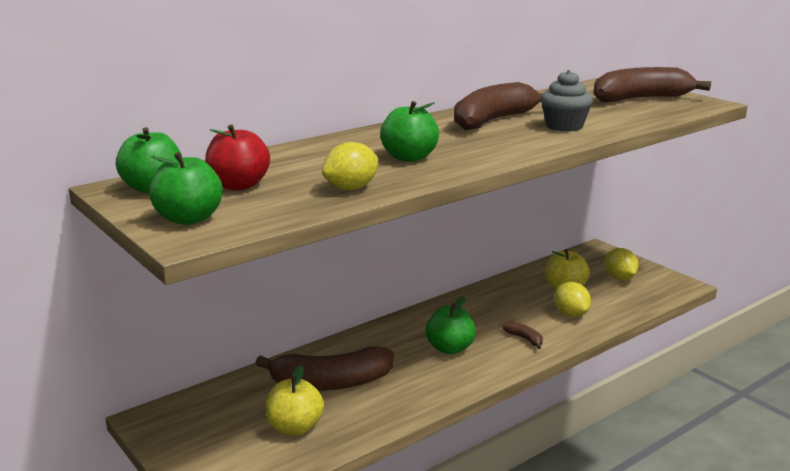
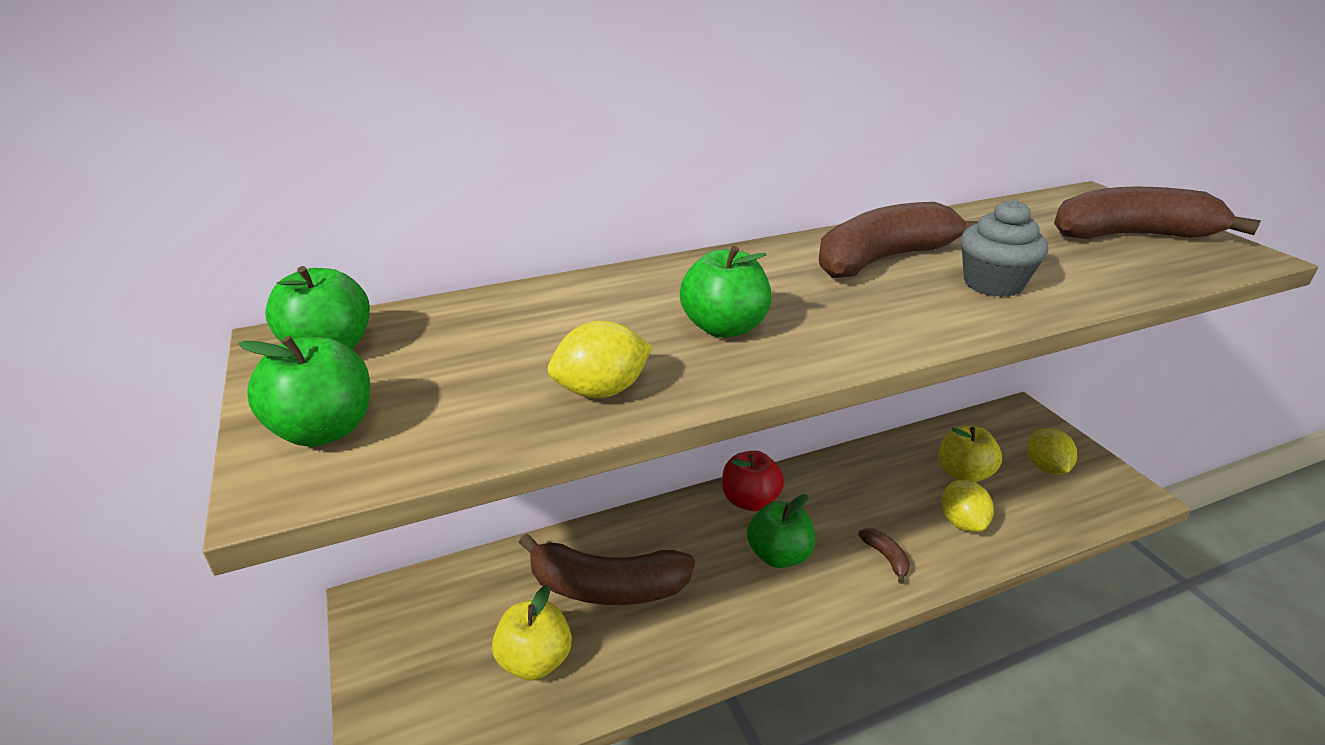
camera: 15 degrees right, 10 degrees up
(239, 186) = (446, 360): red apple -> red apple (750, 500)

